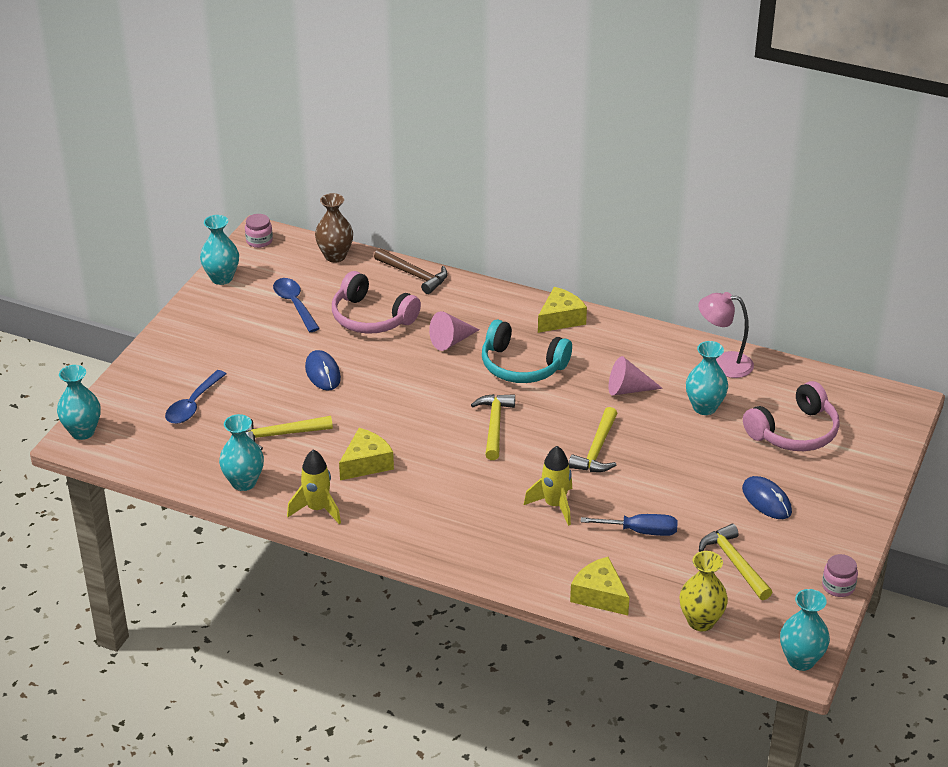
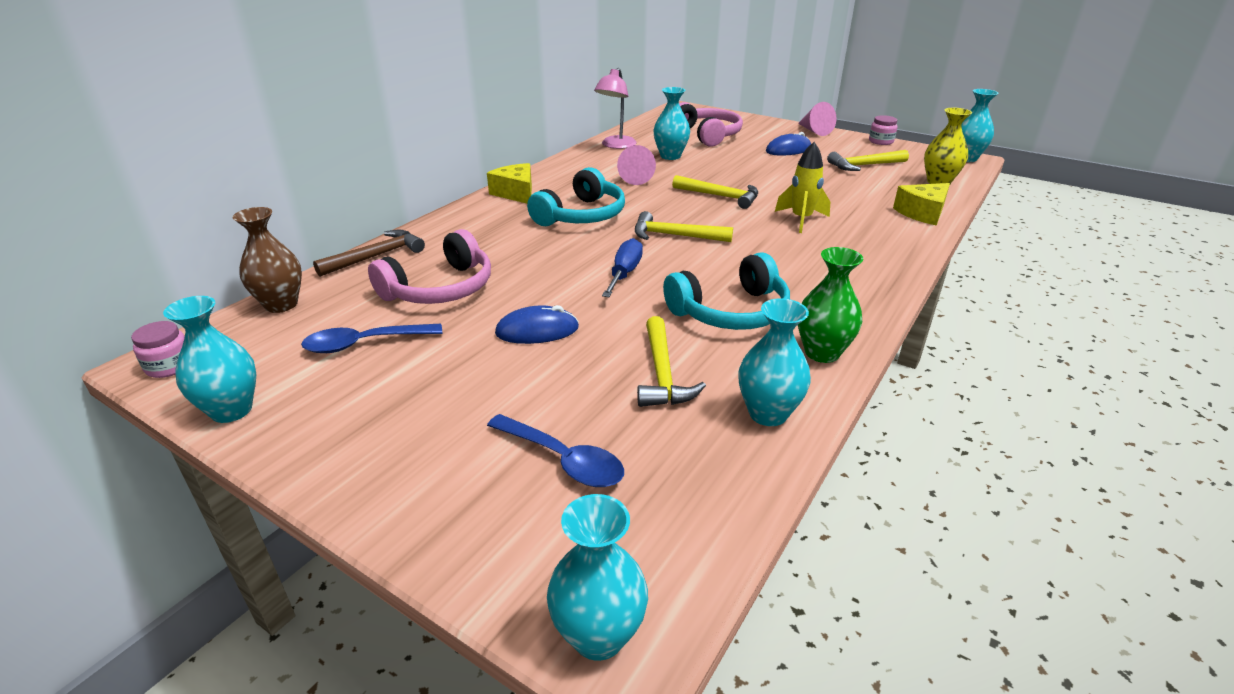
camera: 80 degrees left, 5 degrees down
(317, 509) = (822, 353): yellow rocket -> green vase
(366, 463) = (731, 312): yellow cheese -> turquoise headphones
(451, 341) = (519, 245): pink cone -> pink cone (814, 131)
(641, 531) = (832, 191): blue screwdriver -> blue screwdriver (624, 273)

